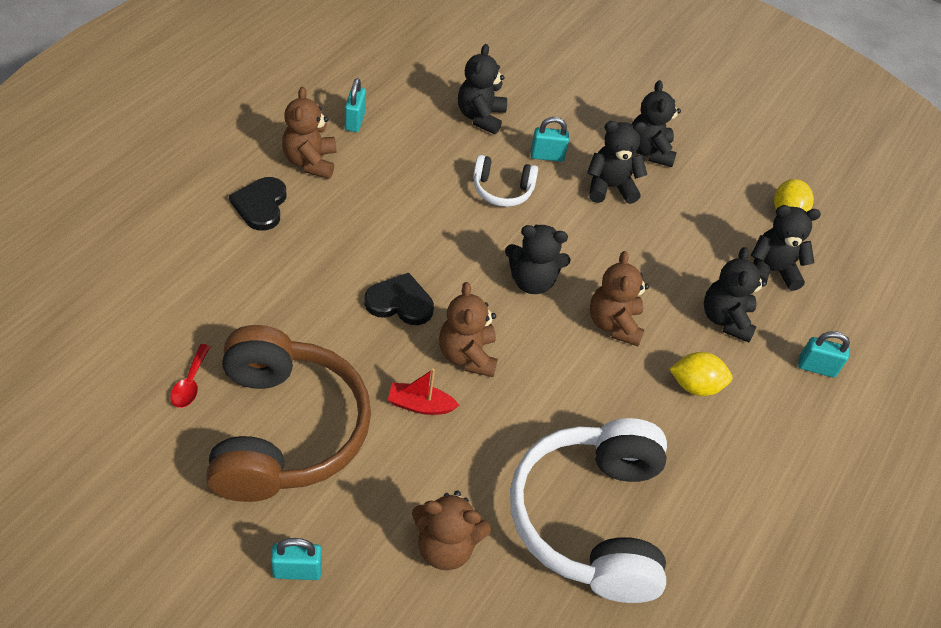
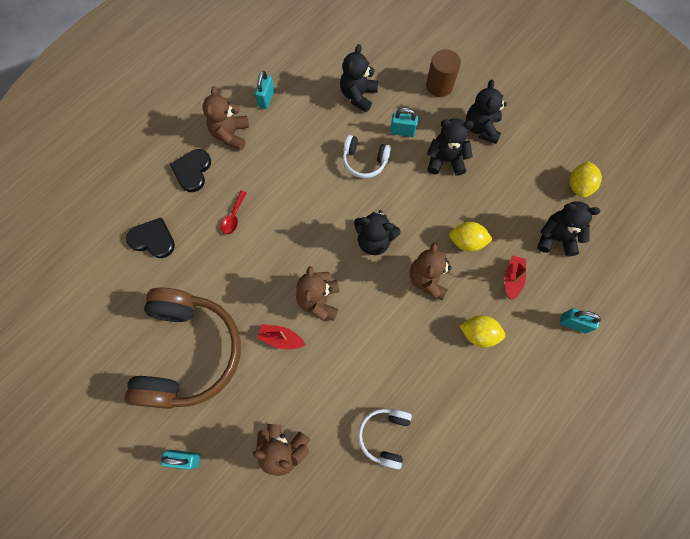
camera: 15 degrees right, 20 degrees up
(190, 383) = (132, 313): red spoon -> red spoon (234, 217)
(400, 302) = (278, 255): black heart -> black heart (153, 239)
(585, 106) = (439, 86): none -> brown cylinder
(590, 519) = (384, 435): white headphones -> white headphones, size x0.46
(657, 278) = (467, 242): none -> yellow lemon
(725, 319) = (512, 279): black teddy bear -> red boat

